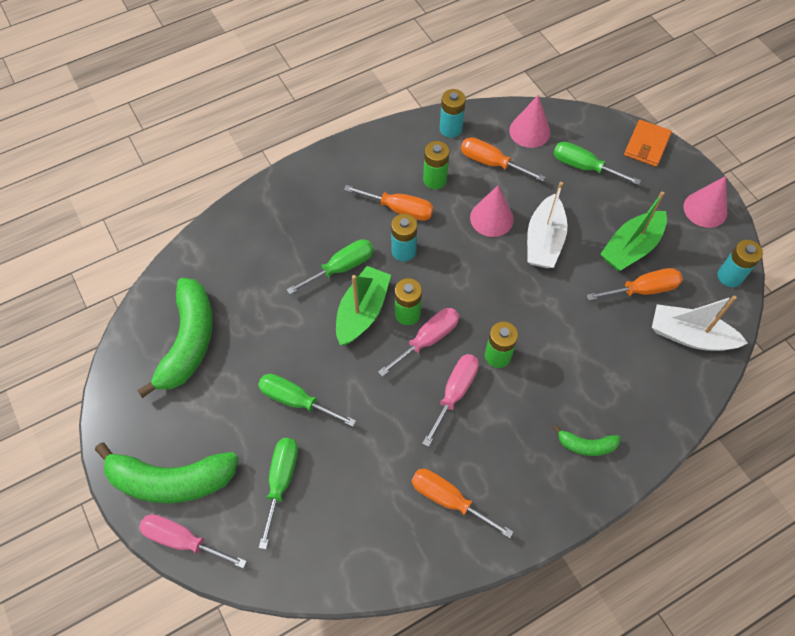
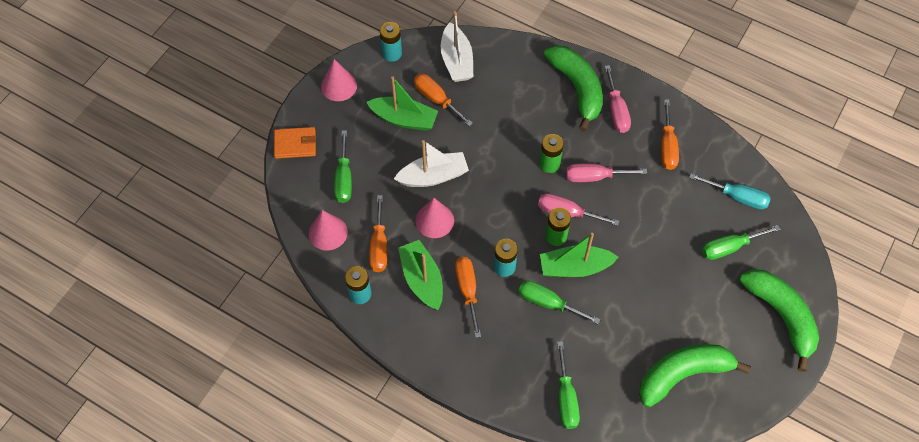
camera: 120 degrees left, 0 degrees up
(183, 540) = (808, 283): pink screwdriver -> pink screwdriver (616, 111)
(296, 400) = (671, 271): green screwdriver -> green screwdriver (566, 398)
(334, 536) = (737, 197): none -> turquoise screwdriver
(434, 180) = (422, 279): green battery -> green boat
(586, 445) = (577, 88): green banana -> green banana, size x2.09

